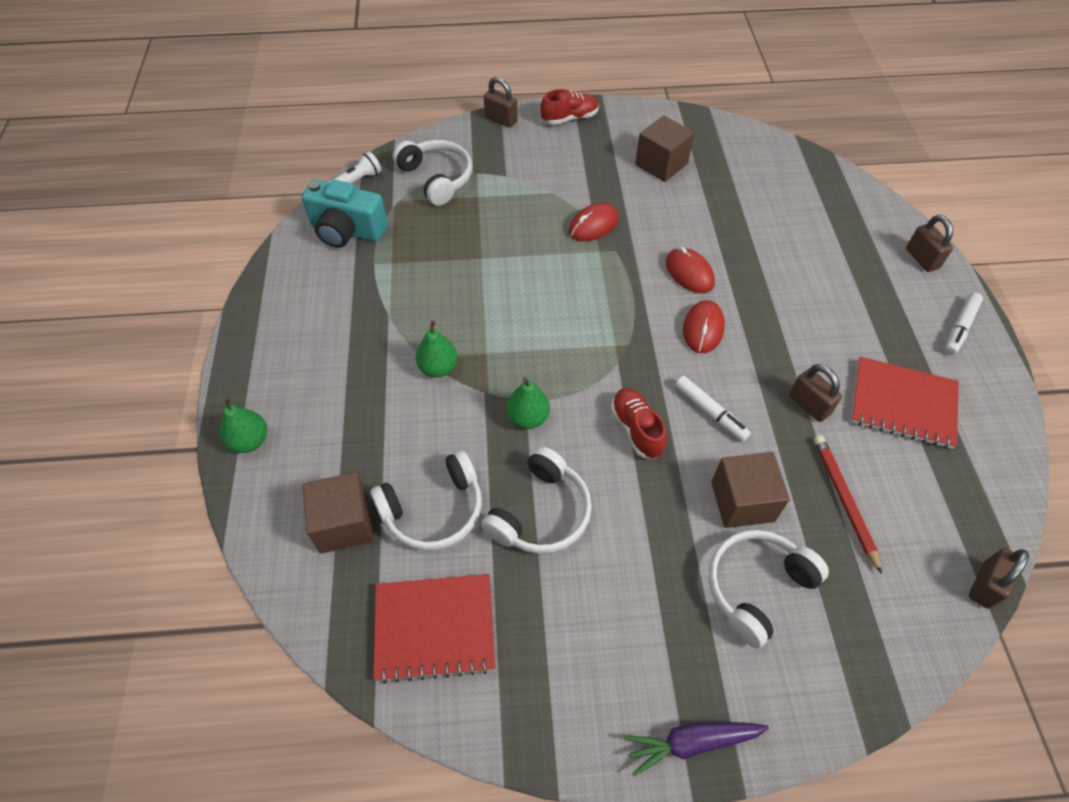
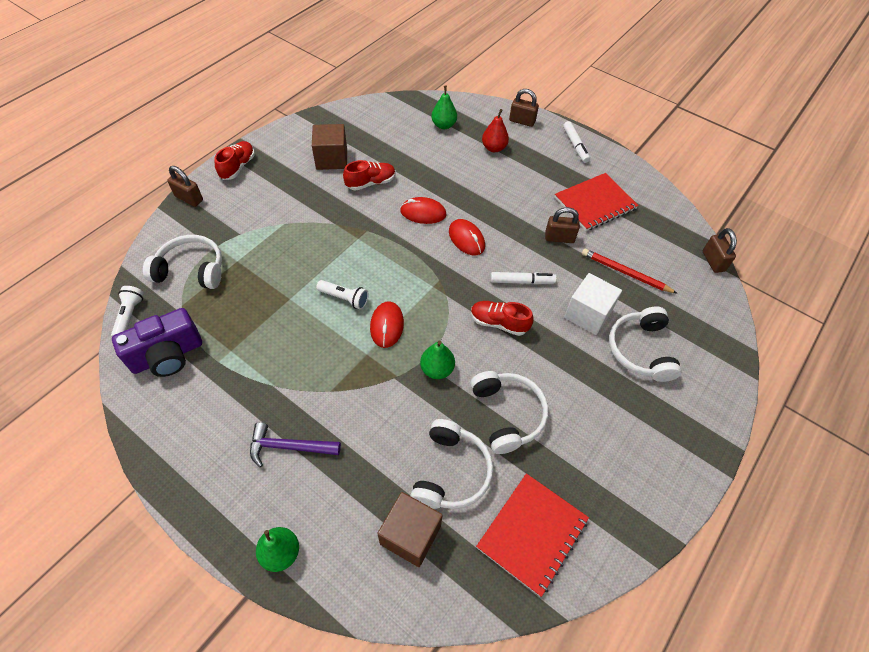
camera: 50 degrees left, 0 degrees up
(344, 371) = (289, 447): none -> purple hammer
(347, 231) = (167, 355): turquoise camera -> purple camera
(438, 368) = (348, 388): green pear -> green pear (443, 125)
(501, 119) = (189, 198): brown padlock -> brown padlock turned 45 degrees clockwise
(524, 293) = (344, 298): none -> white flashlight
(593, 225) = (336, 225): red mouse -> red mouse (387, 326)
(672, 210) = (371, 183): none -> red shoe
(691, 743) = (700, 452): purple carrot -> none
(742, 501) = (587, 314): brown cube -> white cube
(849, 264) = (494, 148): none -> red pear

